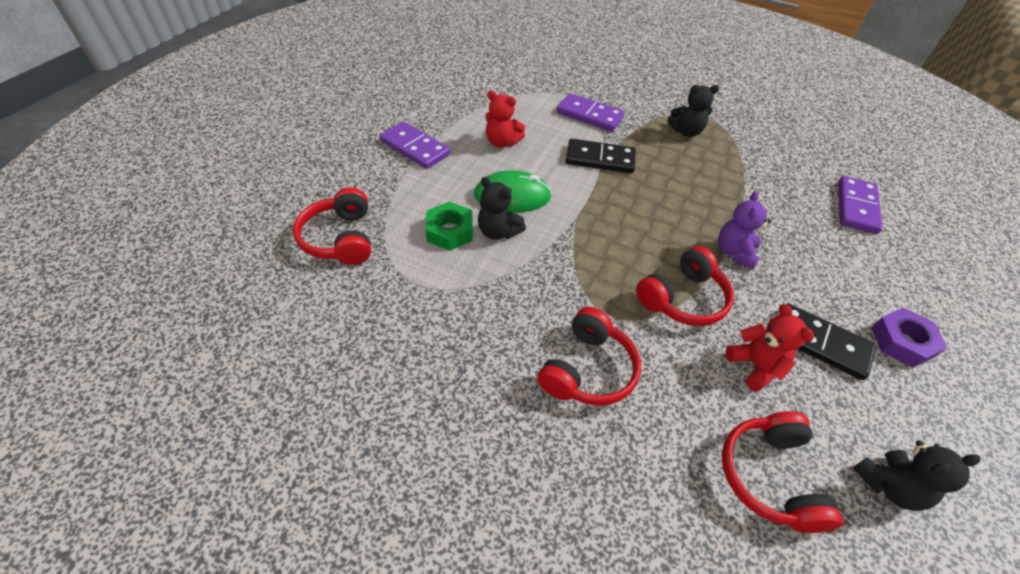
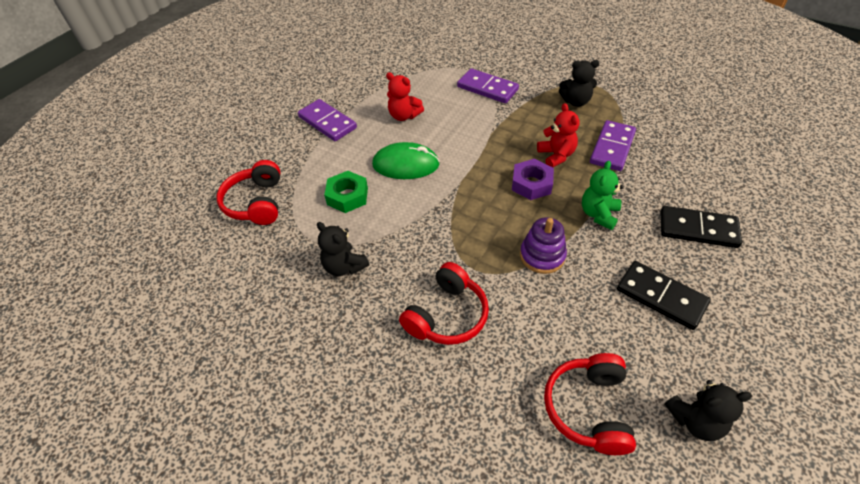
camera: 10 degrees right, 0 degrees up
(498, 232) = (388, 196): black teddy bear -> black teddy bear (344, 266)
(600, 159) = (489, 129): black domino -> black domino (698, 229)
(683, 298) = (542, 256): red headphones -> purple stacking toy
(734, 252) = (598, 214): purple teddy bear -> green teddy bear
(755, 366) = (596, 315): red teddy bear -> red teddy bear (556, 155)
(856, 207) = (727, 171): purple domino -> purple domino (612, 148)
(902, 342) = (740, 297): purple nut -> purple nut (531, 184)

